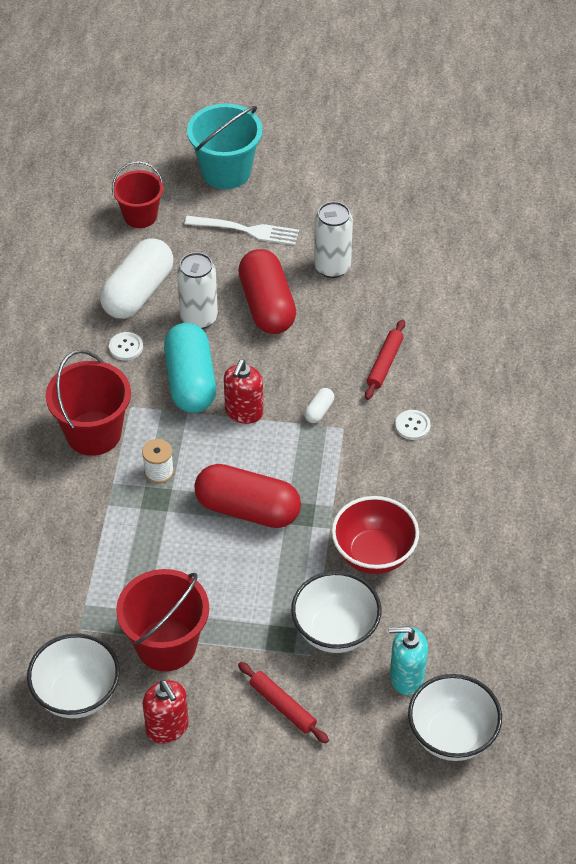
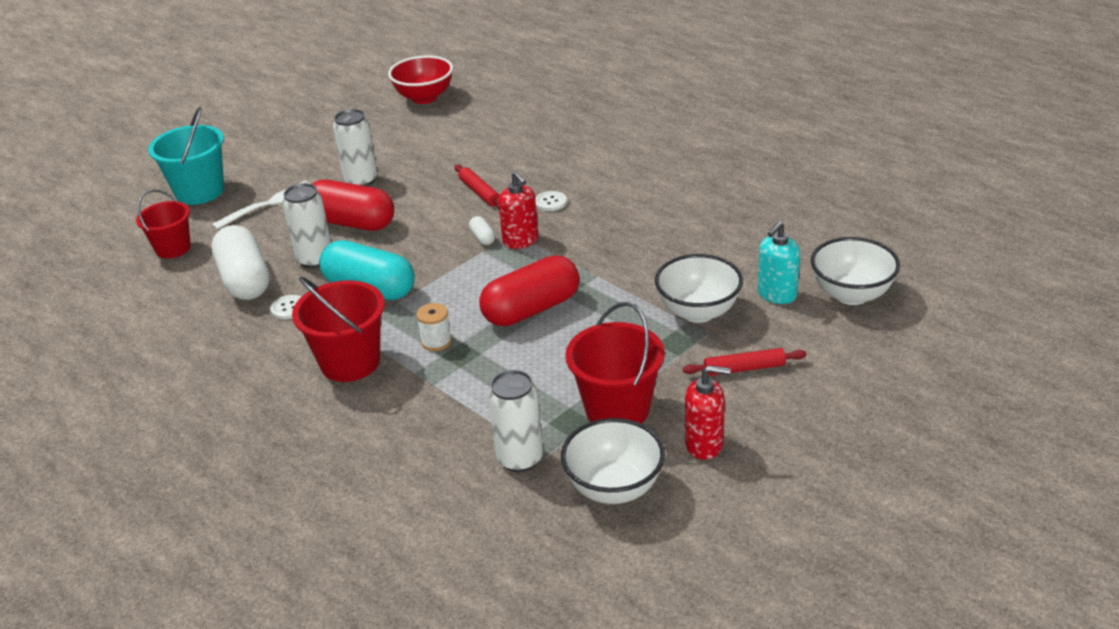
camera: 50 degrees left, 15 degrees down
(66, 614) = (520, 459): none -> white can
(244, 412) = (436, 274): red soap dispenser -> red soap dispenser (521, 241)
(373, 554) = (646, 265): red bowl -> red bowl (424, 98)

